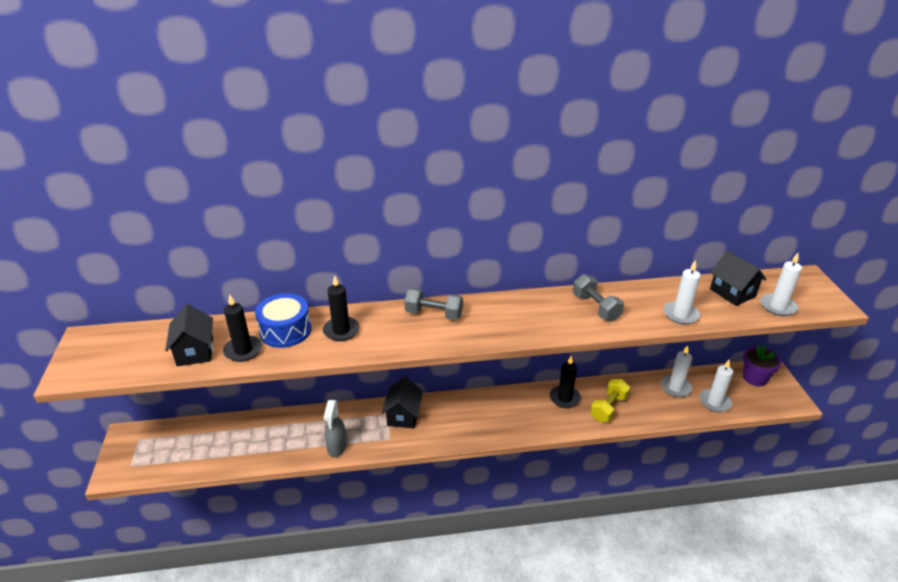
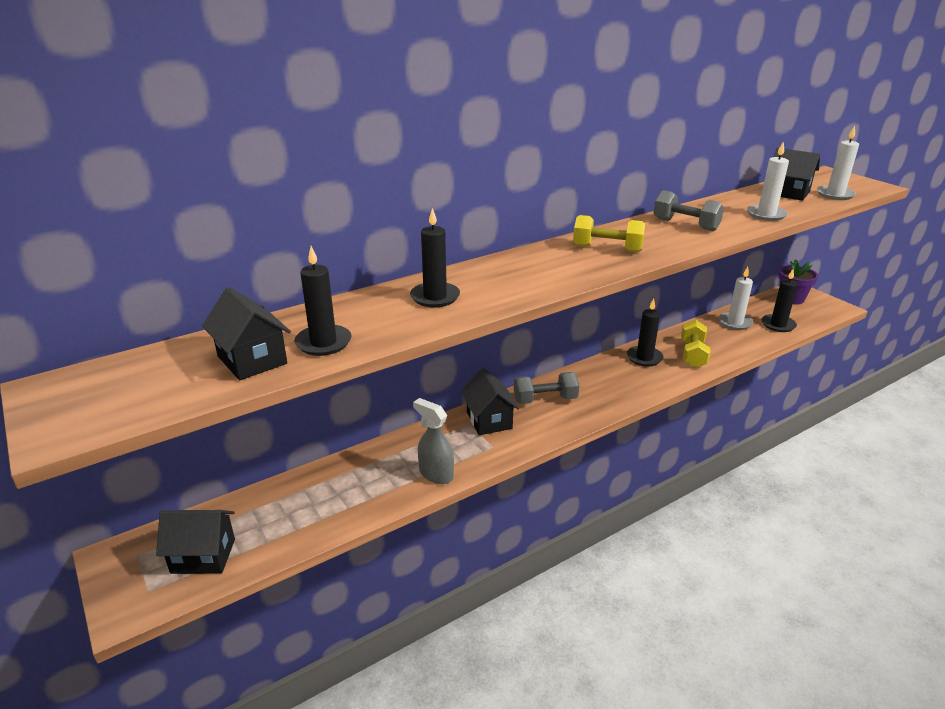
camera: 25 degrees left, 5 degrees down
(170, 454) = (203, 556): none -> black house
(285, 330) = (361, 312): blue drum -> none
(337, 447) = (436, 474): grey spray bottle -> grey spray bottle turned 150 degrees clockwise
(434, 314) = (528, 262): grey dumbbell -> grey dumbbell (545, 399)
(505, 317) = (607, 249): none -> yellow dumbbell
(714, 402) = (778, 325): white candle -> black candle

